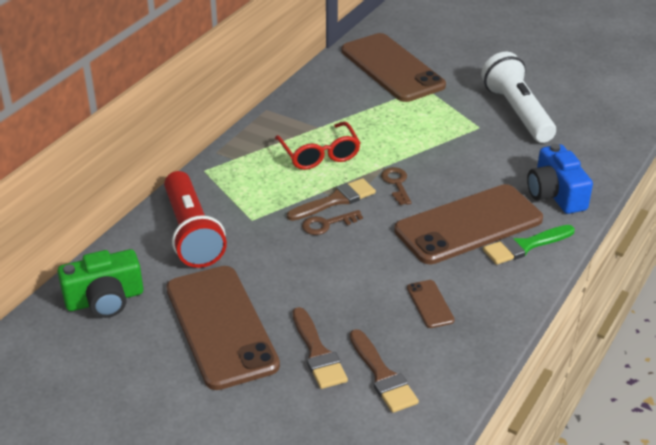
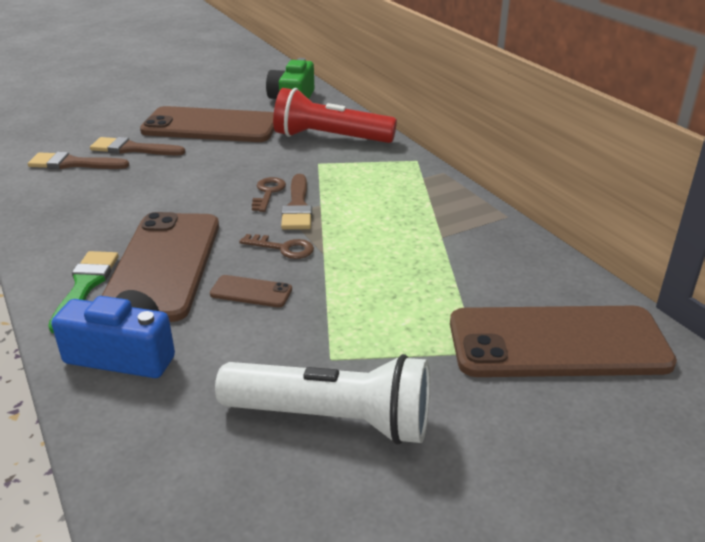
camera: 120 degrees right, 5 degrees down
(319, 154) = (385, 221): red glasses -> none
(430, 304) = (102, 205): brown phone -> brown phone (251, 292)

